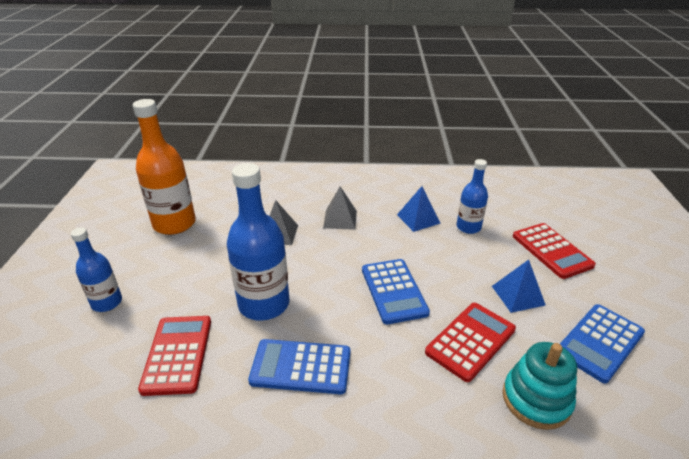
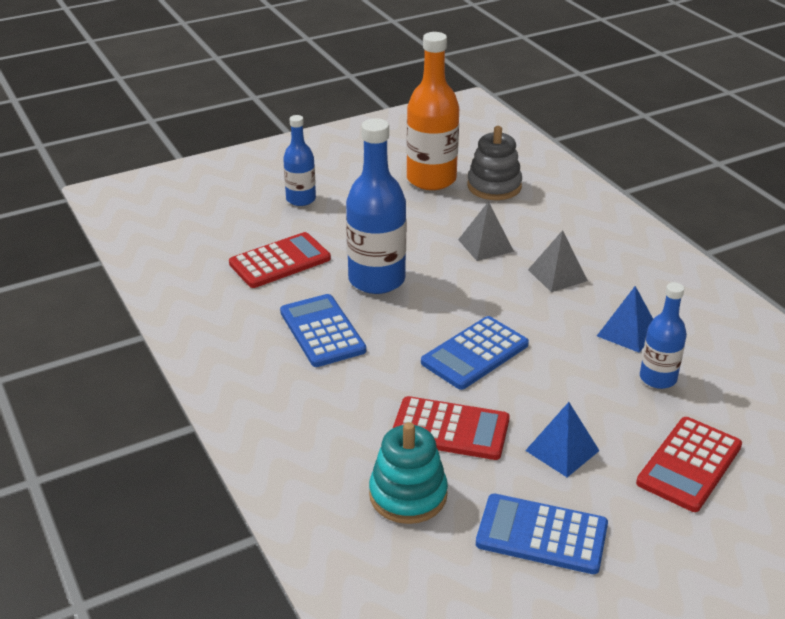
camera: 60 degrees right, 0 degrees up
(218, 202) = (494, 186): none -> grey stacking toy

